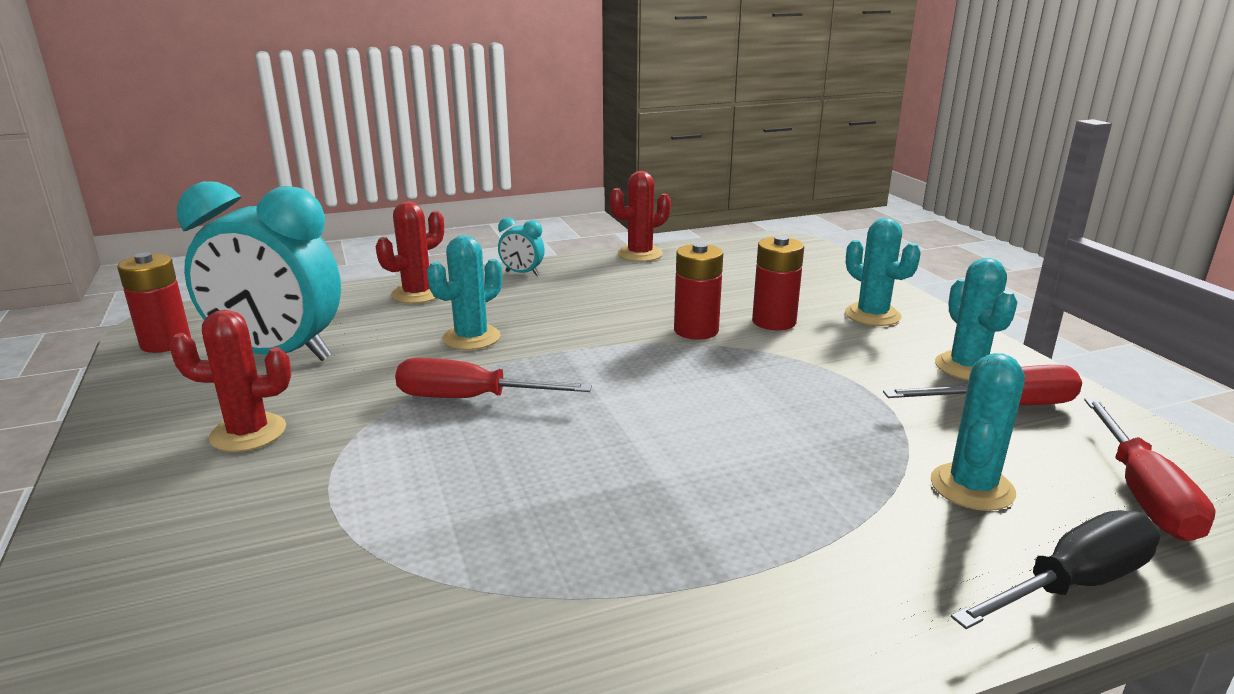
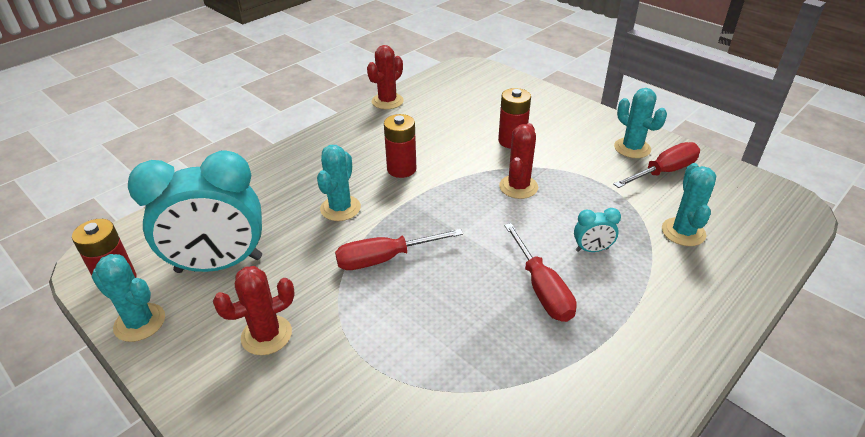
camera: 25 degrees left, 15 degrees up
(417, 294) = (266, 179): red cactus -> red cactus (518, 187)
(522, 273) = (323, 140): turquoise clock -> turquoise clock (592, 249)
(696, 330) = (473, 161): red battery -> red battery (401, 169)
(872, 315) = (561, 120): turquoise cactus -> turquoise cactus (140, 322)
(1073, 584) = (754, 275): black screwdriver -> none
(1143, 494) = (752, 210): red screwdriver -> red screwdriver (541, 288)

